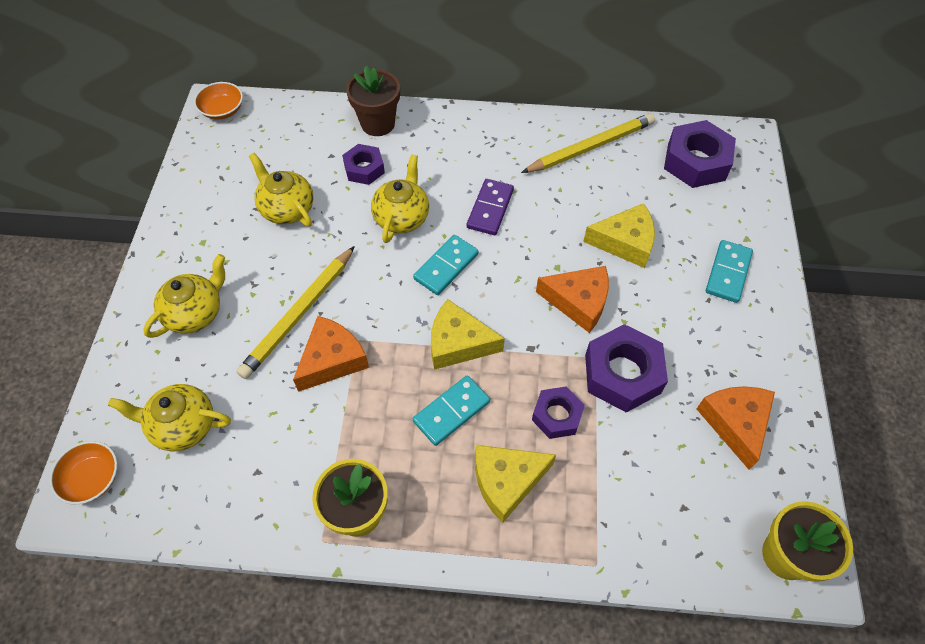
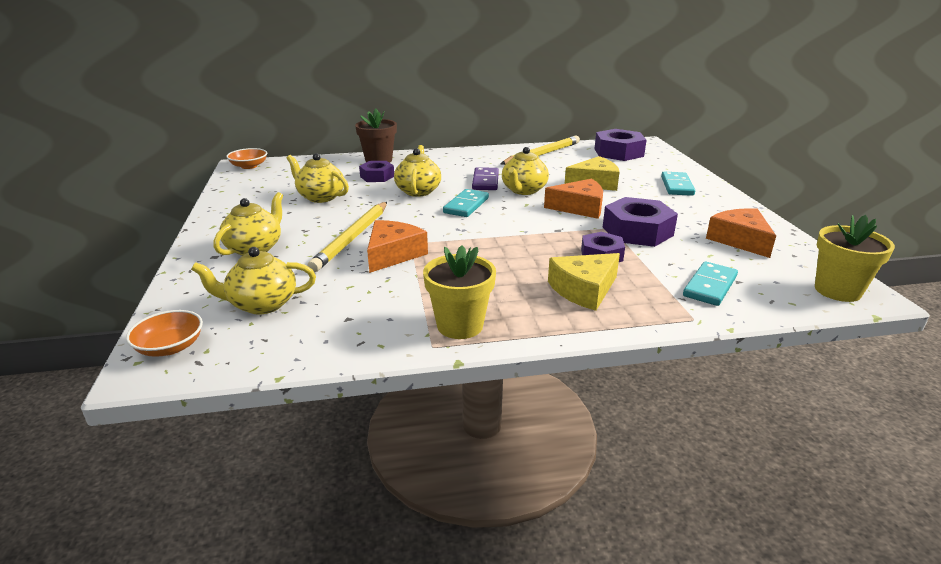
camera: 15 degrees left, 30 degrees down
(451, 411) = (513, 264): turquoise domino -> turquoise domino (710, 286)
(458, 343) = (497, 234): yellow cheese -> none
(528, 243) = (523, 190): none -> yellow teapot

